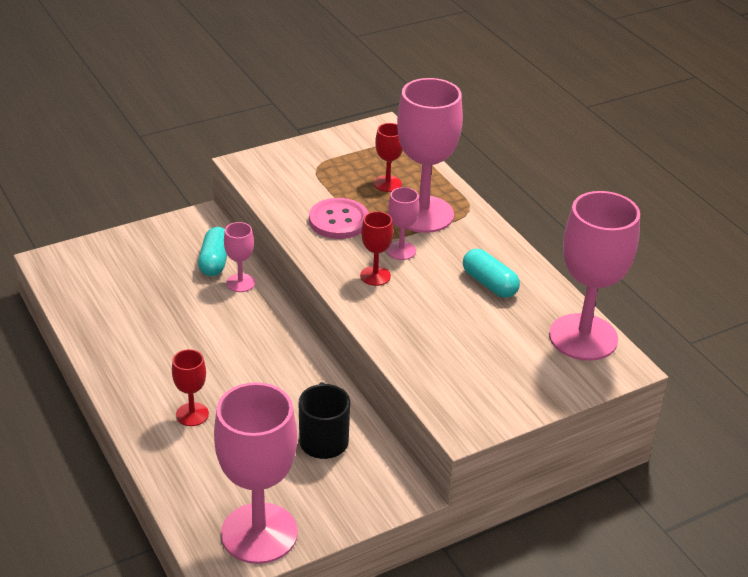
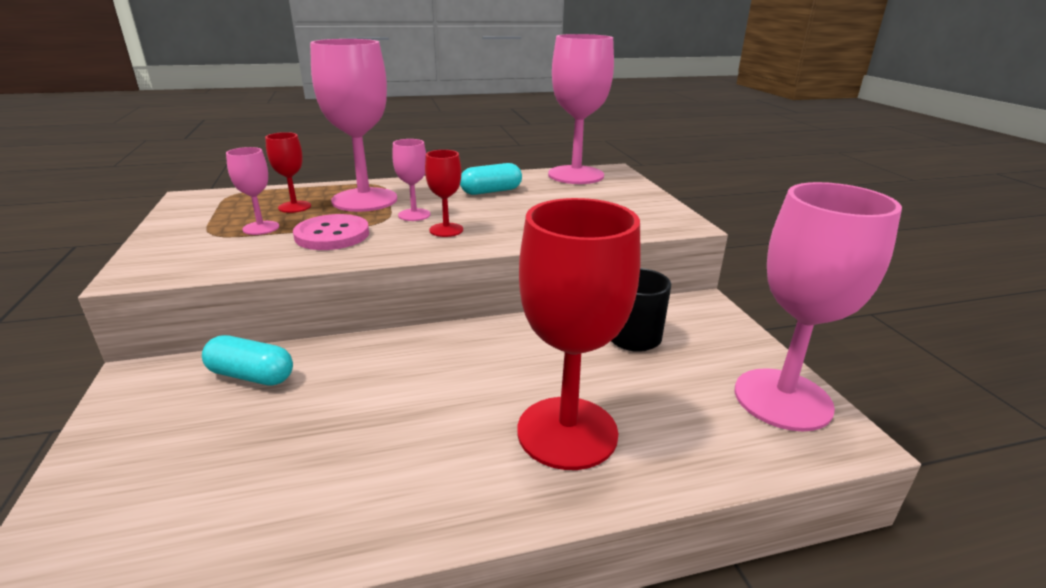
camera: 75 degrees left, 10 degrees down
(192, 414) = (567, 432): red goblet -> red goblet, size x2.13
(240, 283) = (318, 359): pink goblet -> pink goblet (261, 228)

